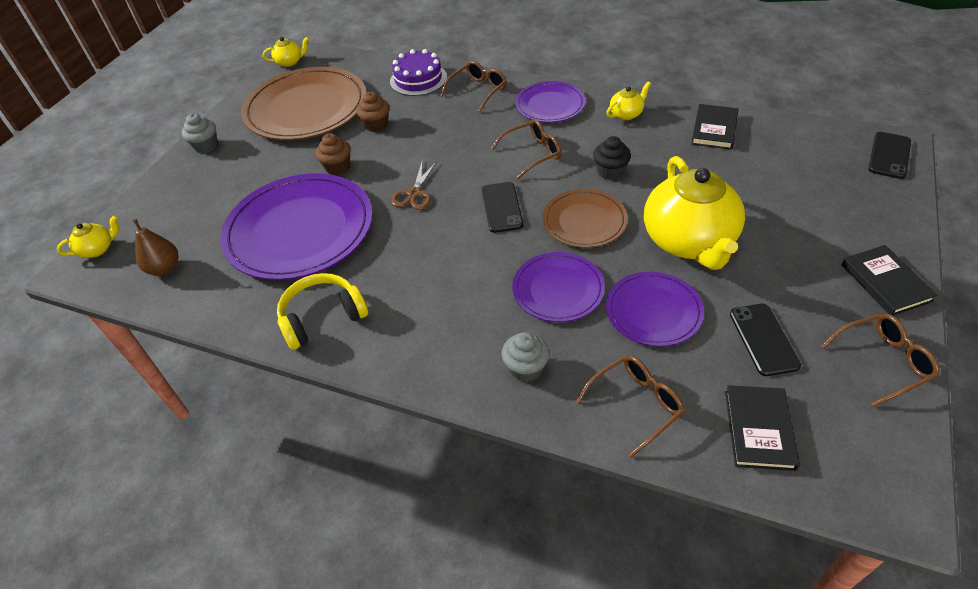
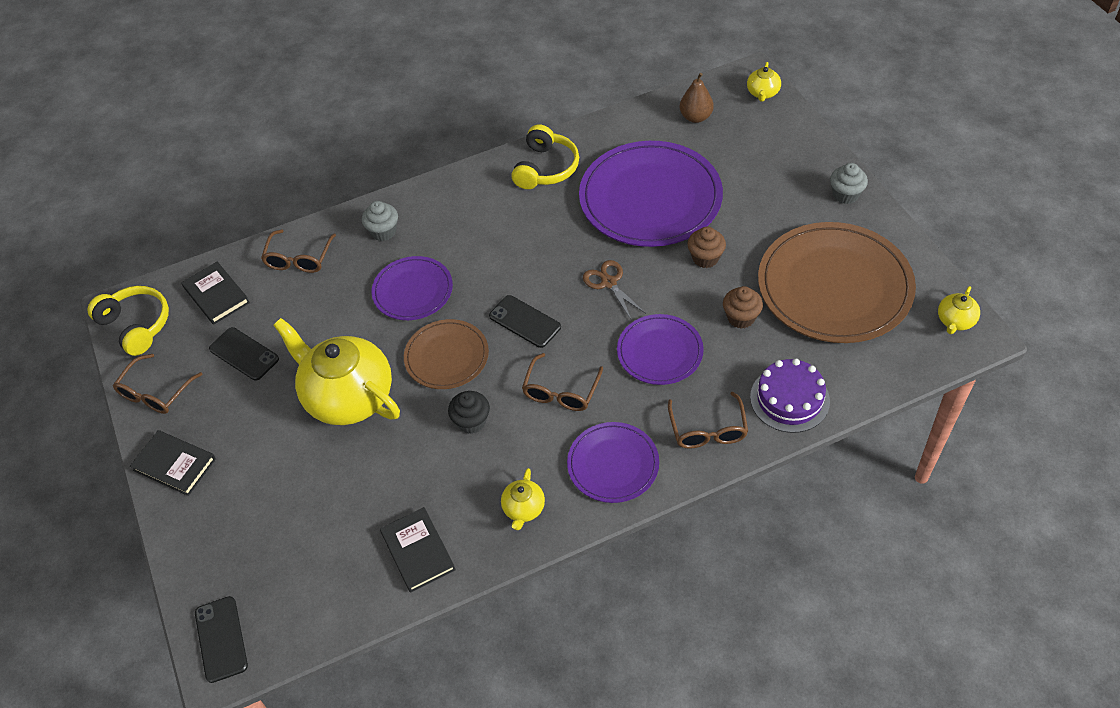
camera: 135 degrees right, 5 degrees up
(653, 311) = (333, 322): purple plate -> purple plate (660, 352)
(881, 462) = (136, 325): none -> yellow headphones

